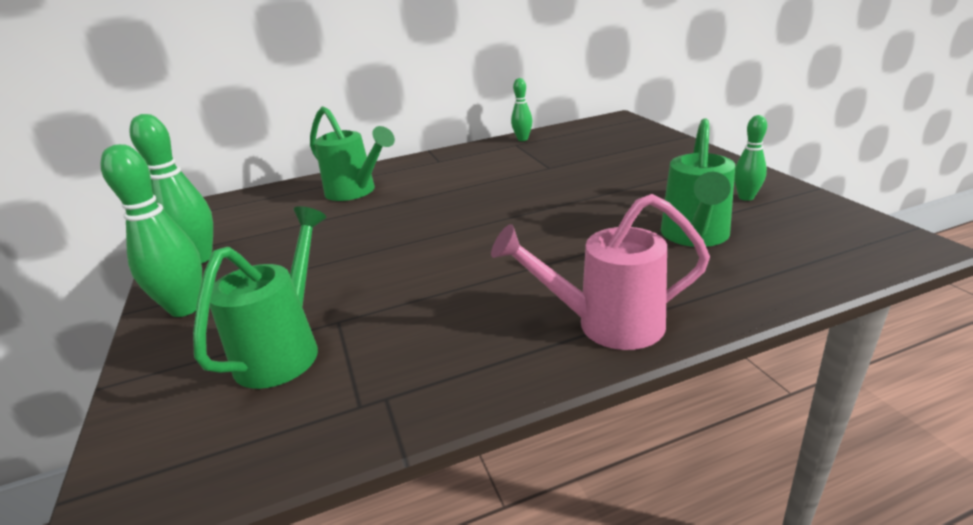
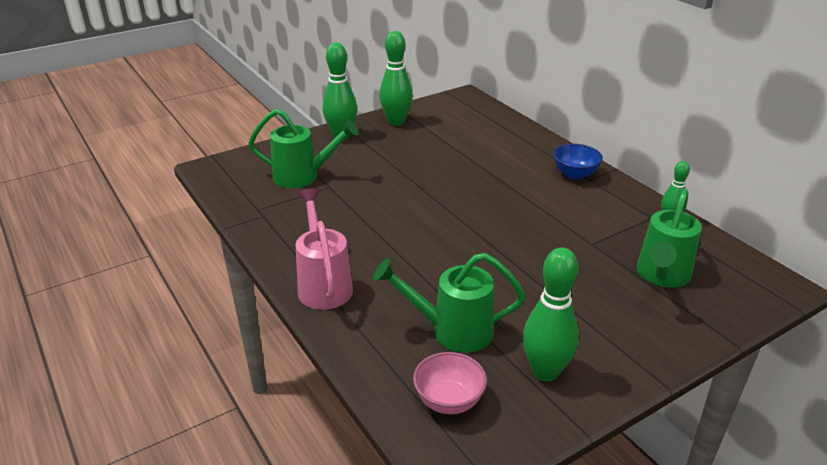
camera: 75 degrees right, 5 degrees up
(355, 192) = (508, 152): green watering can -> green watering can (661, 276)
(426, 165) = (575, 174): none -> blue bowl
(746, 197) = (545, 372): green bowling pin -> green bowling pin, size x1.73
(811, 243) = (449, 401): none -> pink bowl

